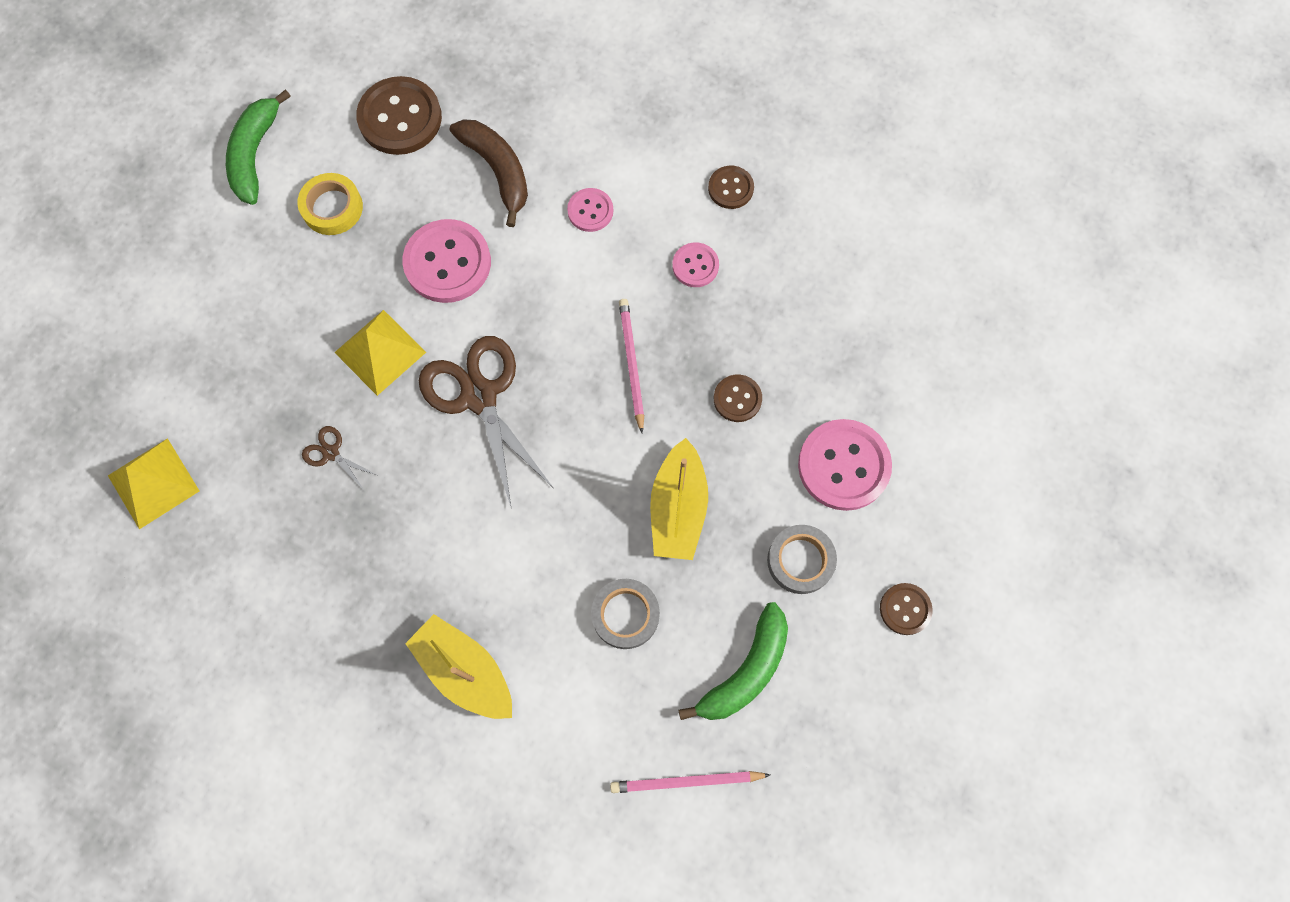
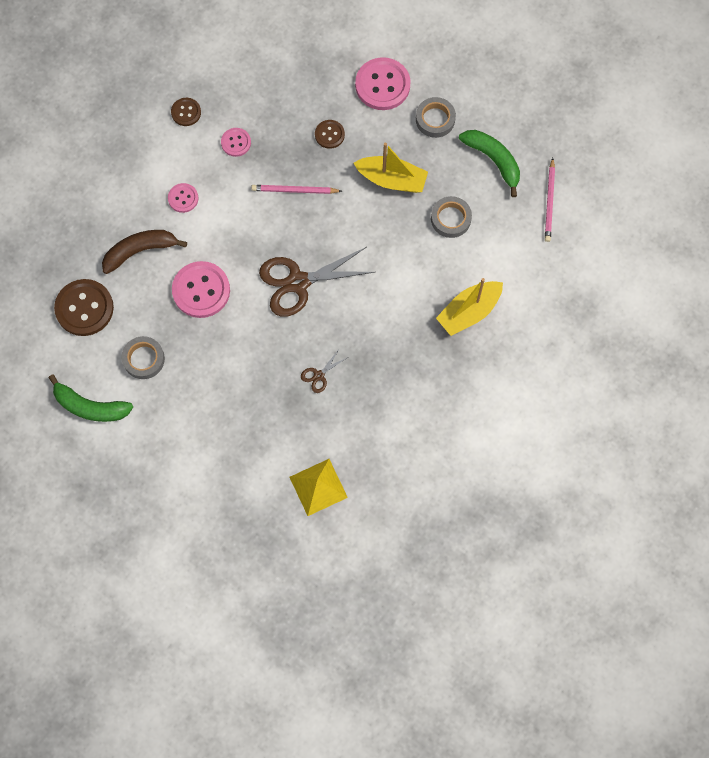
camera: 80 degrees left, 0 degrees up
(332, 207) = (143, 359): yellow tape -> grey tape
(380, 352) = (256, 339): yellow pyramid -> none
(905, 609) = (472, 71): brown button -> none

